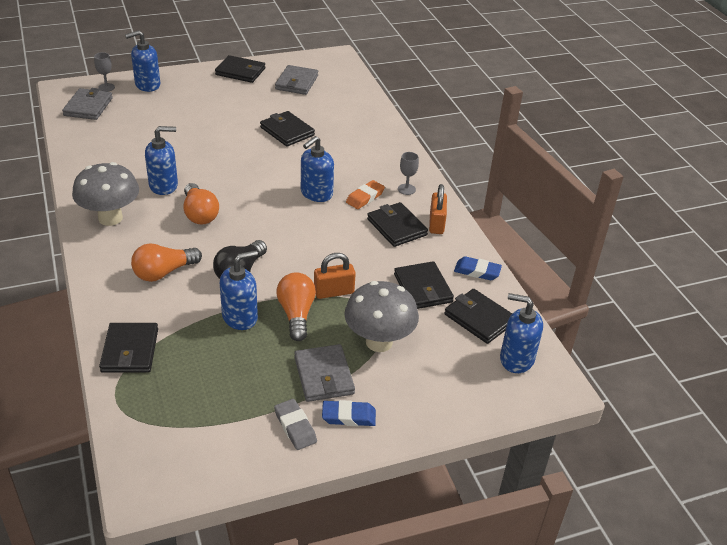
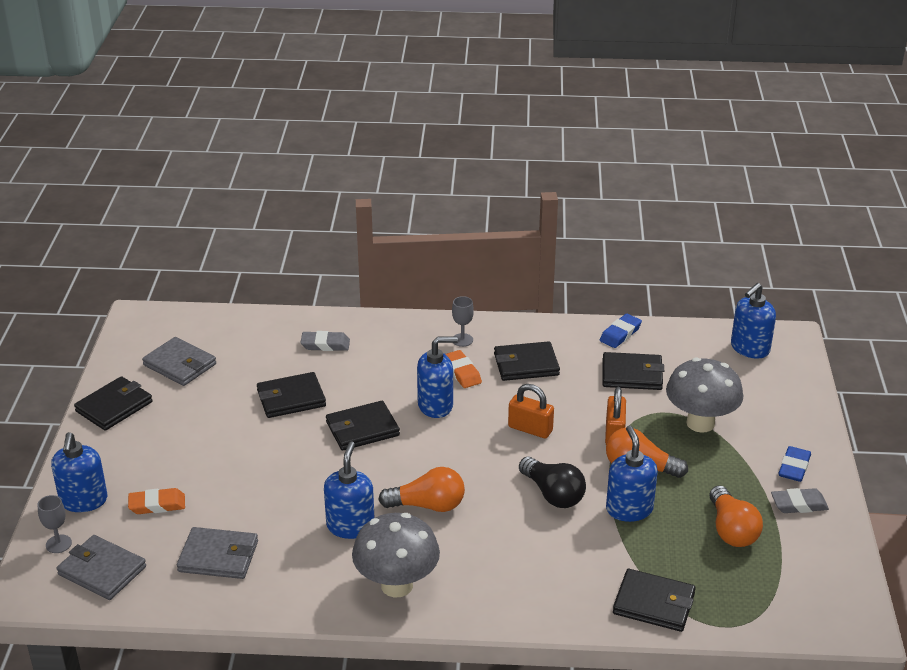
camera: 65 degrees left, 5 degrees down
(154, 109) = (157, 505): none -> orange eraser
(164, 272) = (528, 555): orange light bulb -> orange light bulb (731, 530)
(316, 193) = (435, 405): blue soap dispenser -> blue soap dispenser turned 75 degrees counterclockwise
(324, 375) = (735, 470): grey wallet -> grey wallet (218, 556)
(357, 131) = (325, 344): none -> grey eraser
(436, 224) = (533, 337): orange padlock -> orange padlock (530, 429)
(479, 318) = (689, 353): black wallet -> black wallet (362, 429)

